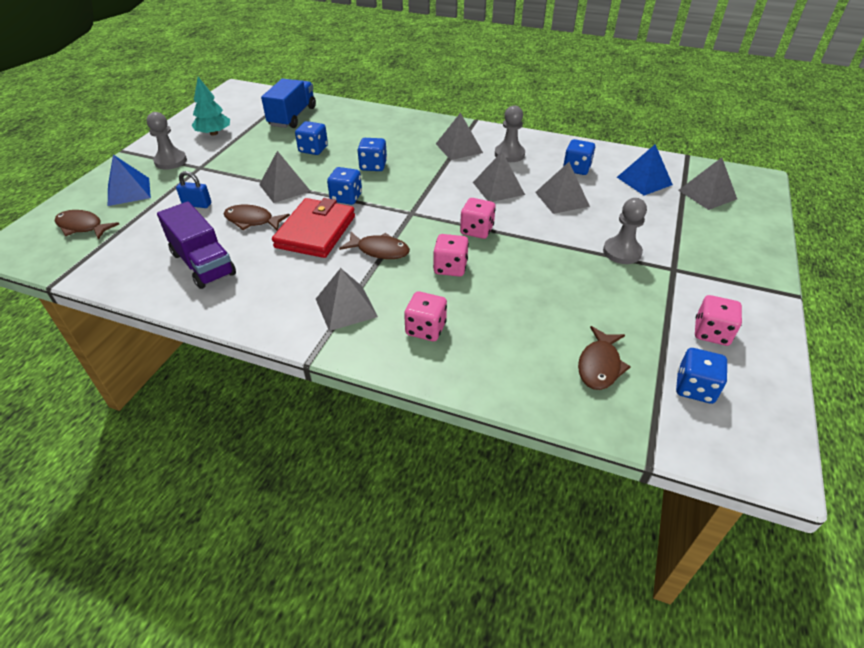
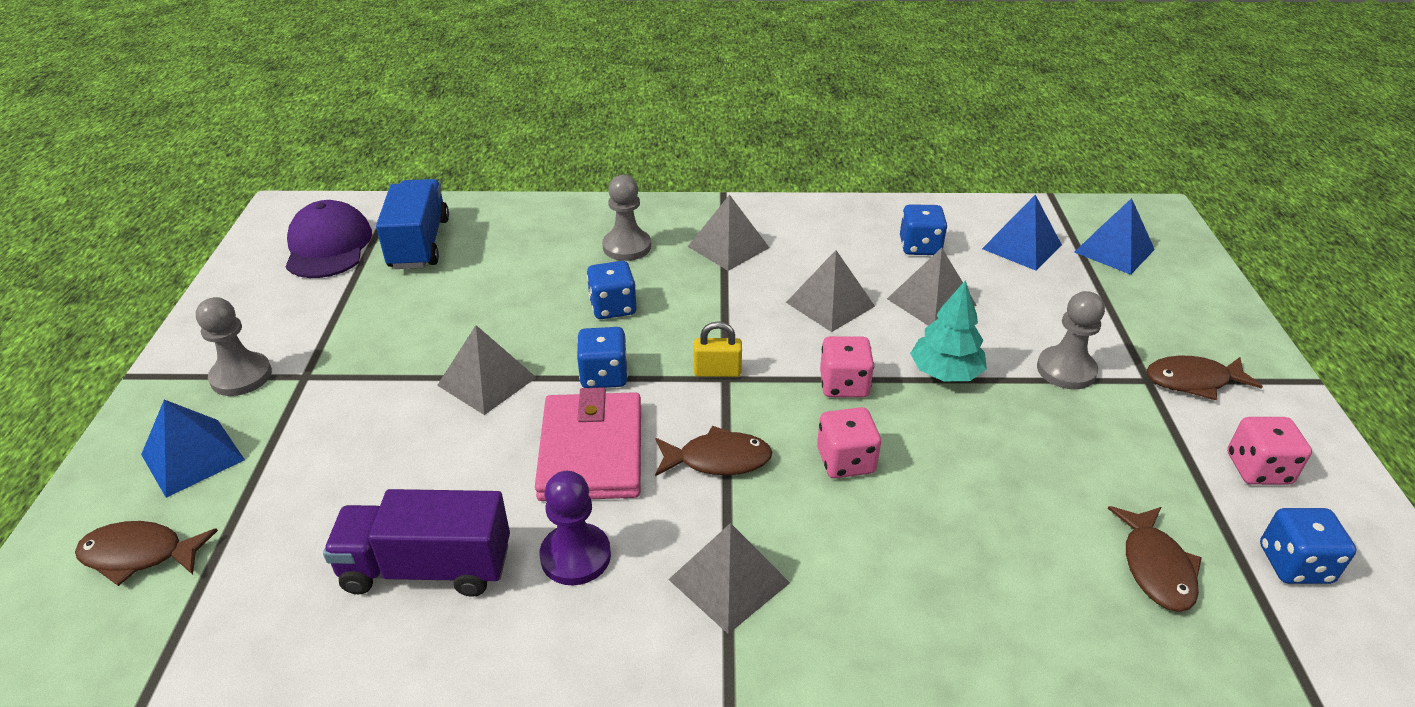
camera: 20 degrees left, 5 degrees down
(197, 204) = (345, 452): blue padlock -> none
(203, 264) = (427, 567): purple truck -> purple truck turned 150 degrees clockwise
(214, 133) = (293, 303): turquoise tree -> turquoise tree (945, 373)
(247, 110) = (328, 246): none -> purple cap
(252, 221) = (467, 458): brown fish -> brown fish (1193, 381)
(276, 276) = (575, 556): none -> purple pawn
(313, 149) = (493, 298): blue dice -> none
(316, 232) = (592, 452): red wallet -> pink wallet
(409, 208) = (717, 371): none -> yellow padlock
(426, 329) = (877, 582): pink dice -> none
(509, 154) = (810, 242): grey pawn -> grey pawn (627, 247)
(707, 194) = (1114, 250): grey pyramid -> blue pyramid

